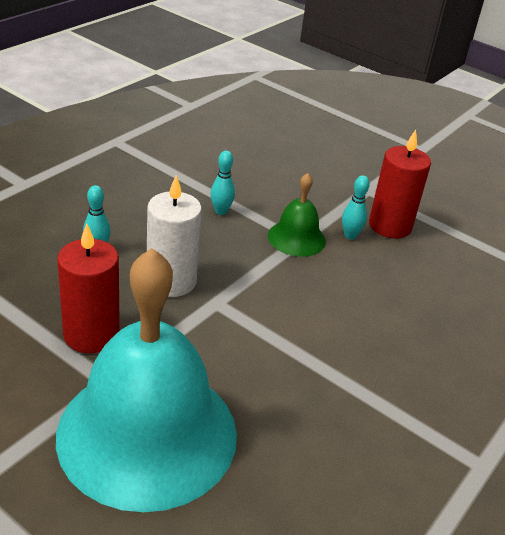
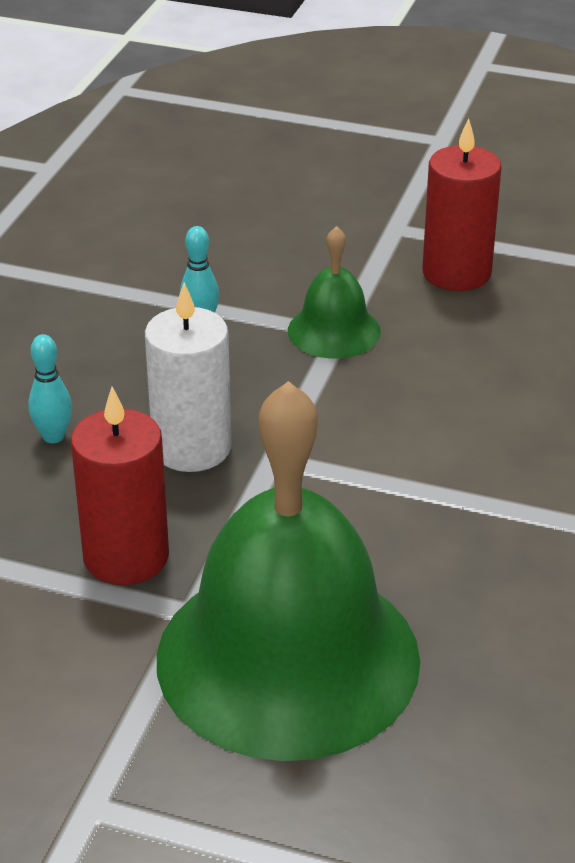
camera: 15 degrees left, 0 degrees up
(147, 433) = (288, 657): turquoise bell -> green bell
(350, 235) = (408, 304): turquoise bowling pin -> none

